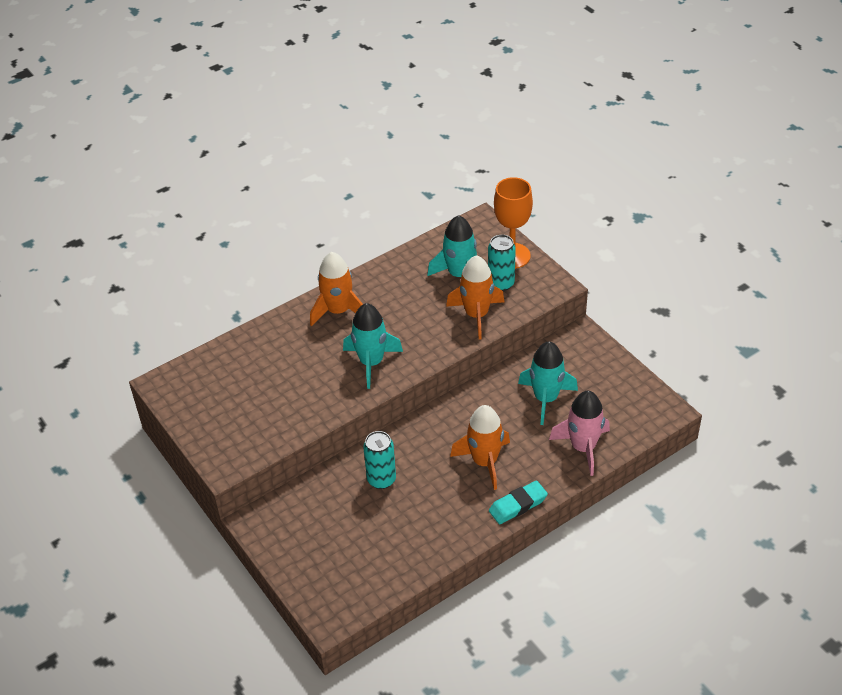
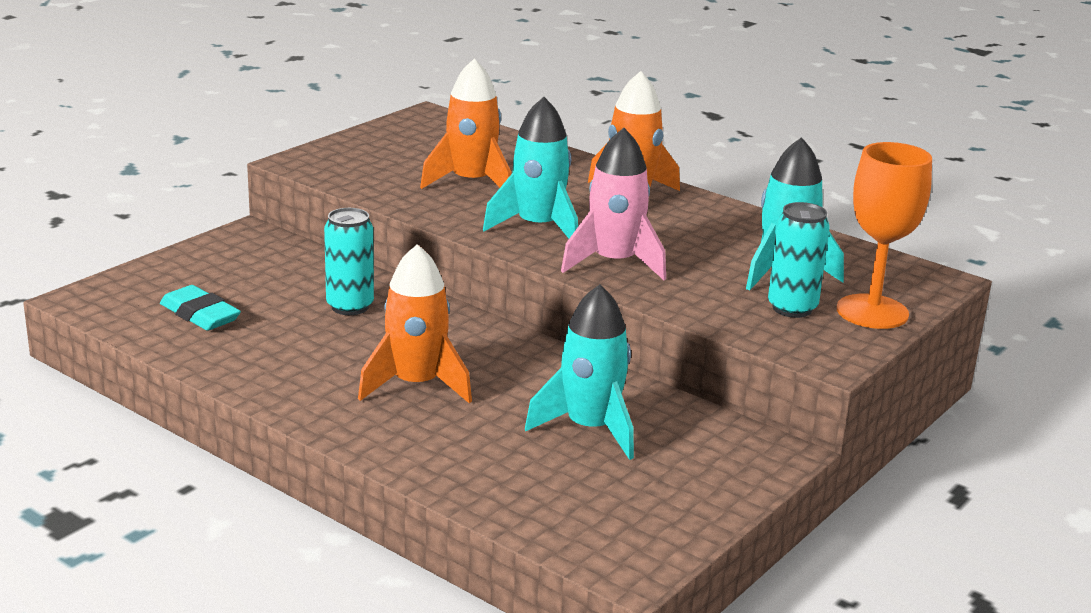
camera: 70 degrees right, 20 degrees down
(476, 315) = (698, 294): orange rocket -> orange rocket (471, 183)
(518, 505) = (329, 423): turquoise eraser -> turquoise eraser (200, 315)
(583, 447) = (487, 476): pink rocket -> pink rocket (614, 263)

